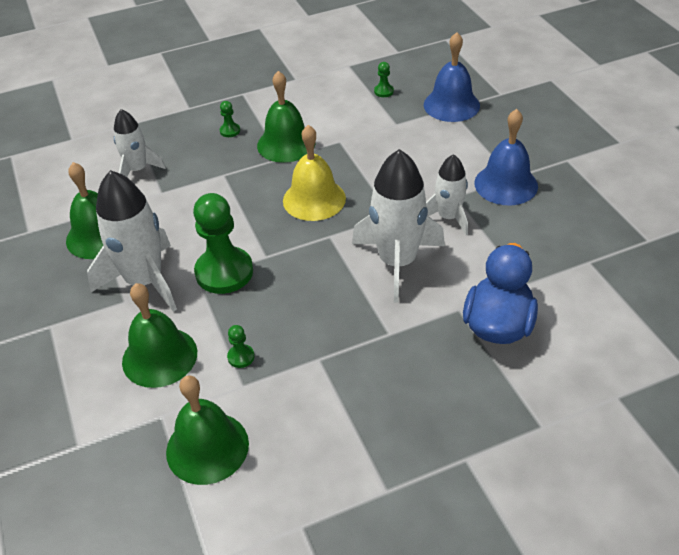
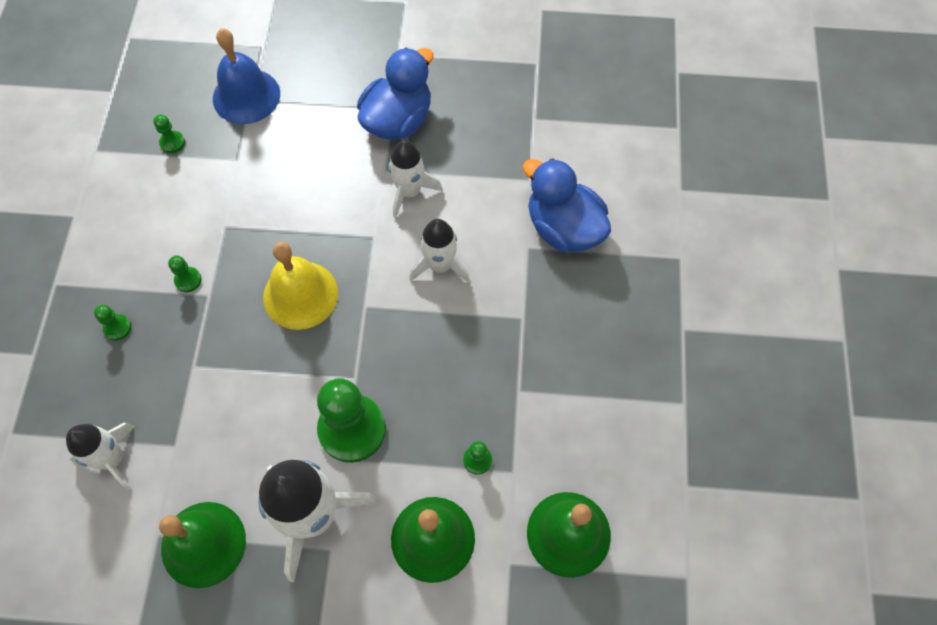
camera: 65 degrees left, 20 degrees up
(286, 144) = (188, 280): green bell -> green pawn
(397, 262) = (440, 265): white rocket -> white rocket, size x0.59
(506, 184) = (398, 120): blue bell -> blue duck

